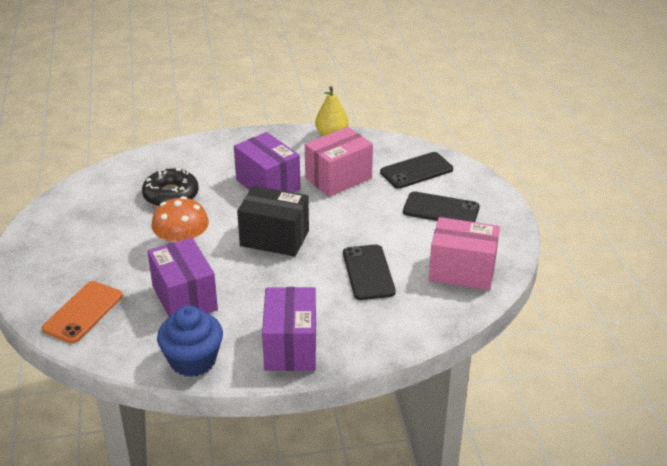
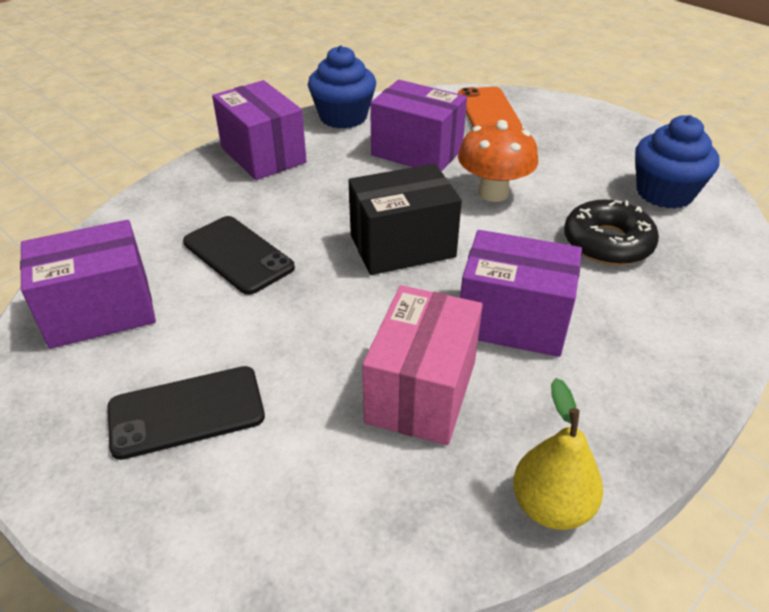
camera: 145 degrees right, 5 degrees up
(93, 204) = (664, 193): none -> blue cupcake
(416, 171) = (291, 493): black phone -> none
(462, 271) = (100, 311): pink box -> purple box

